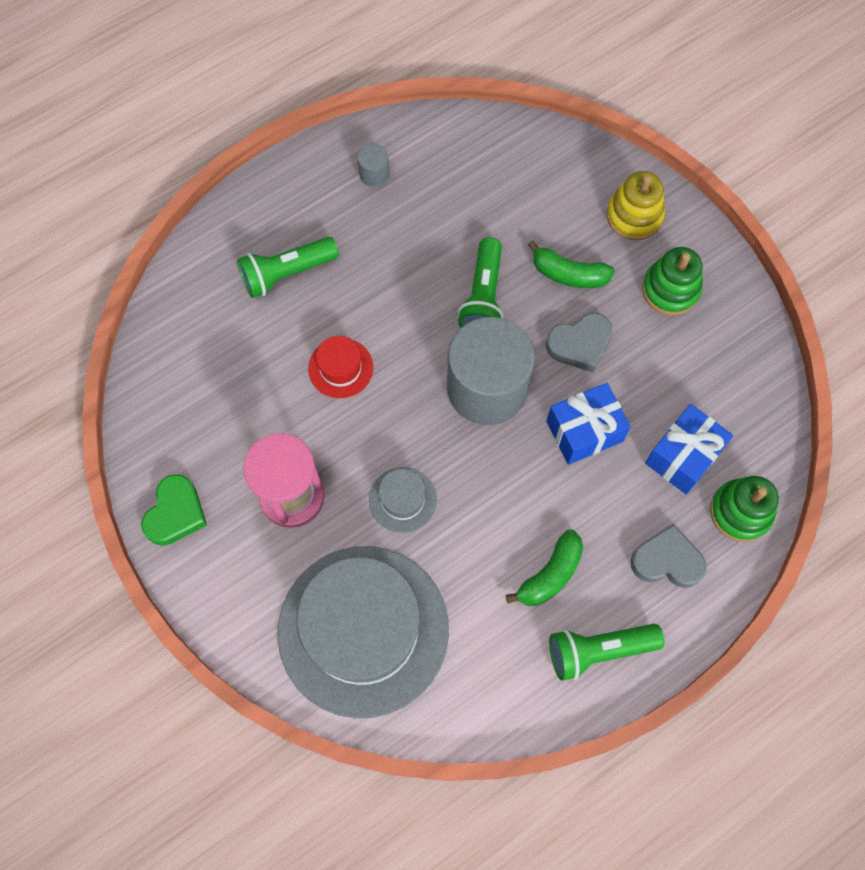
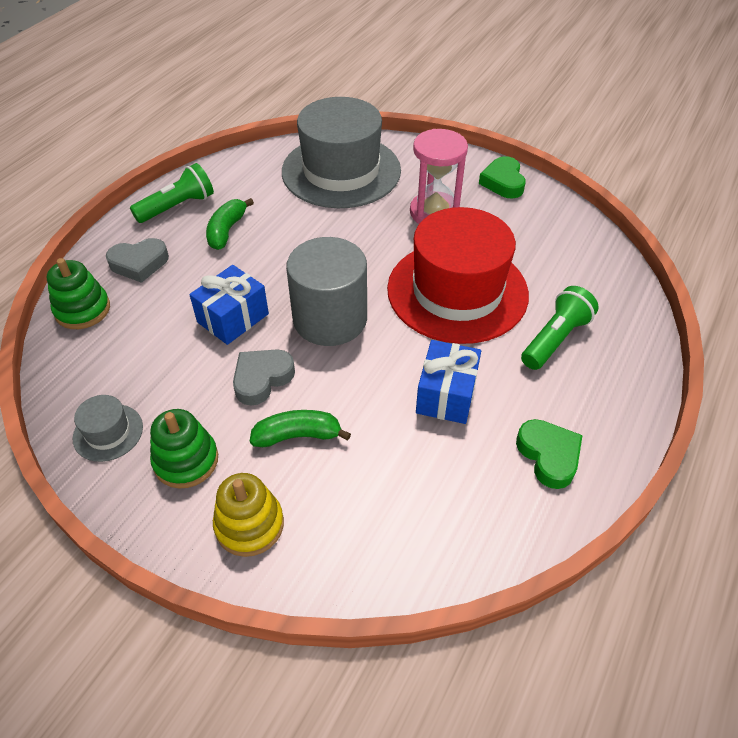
camera: 155 degrees right, 20 degrees down
(340, 368) = (457, 291): red hat -> red hat, size x2.42
(374, 174) = (549, 456): grey cylinder -> green heart
(402, 499) = (355, 234): grey hat -> grey hat (108, 432)
(483, 296) = (371, 385): green flashlight -> none
(683, 456) = (140, 329): blue gift -> blue gift (446, 395)

